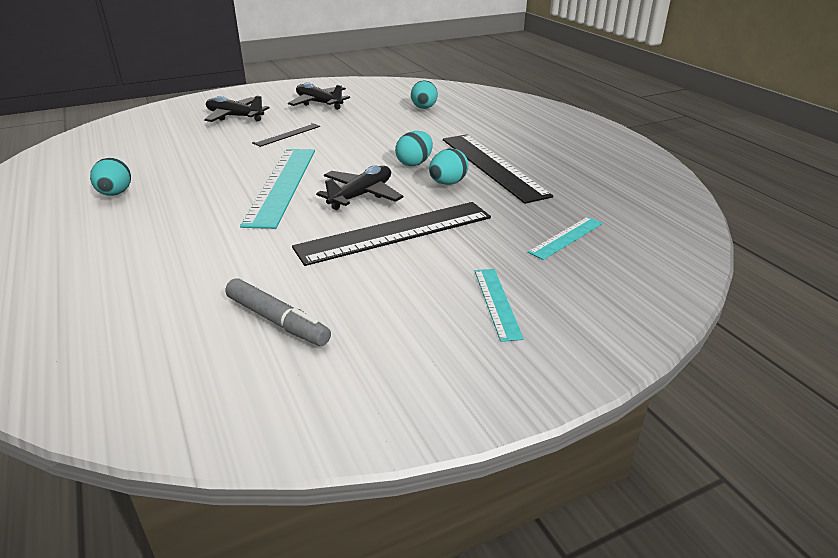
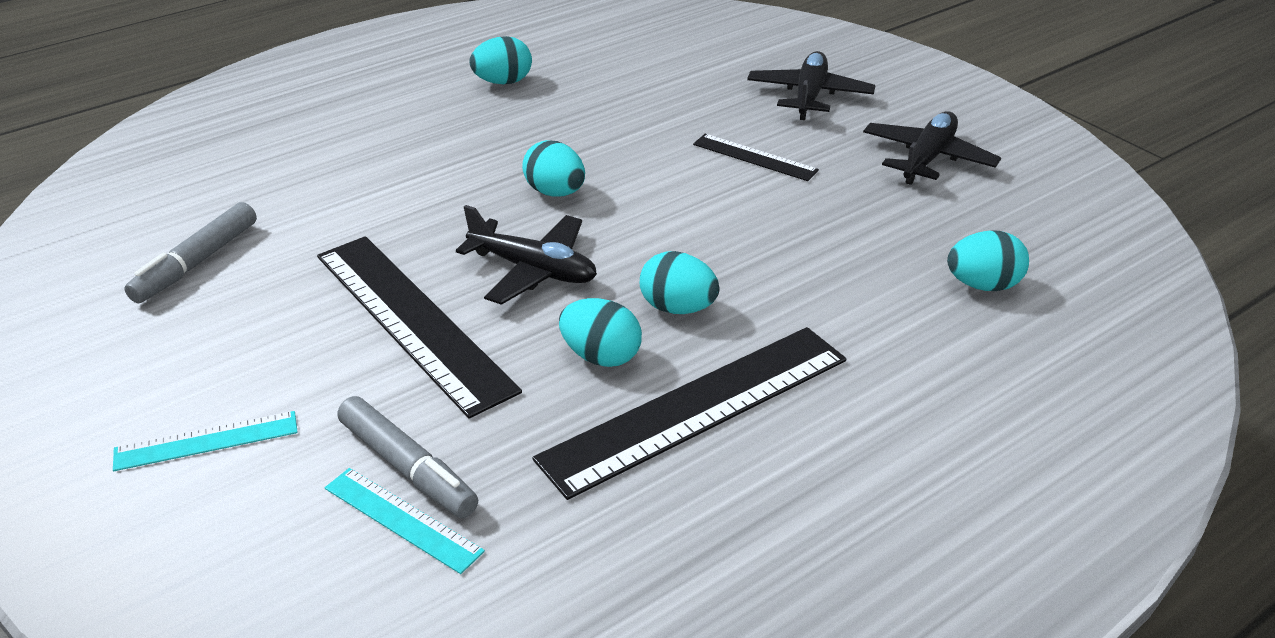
camera: 80 degrees right, 5 degrees up
(281, 185) = (555, 192): turquoise ruler -> turquoise egg
(527, 235) = (408, 467): none -> grey marker

